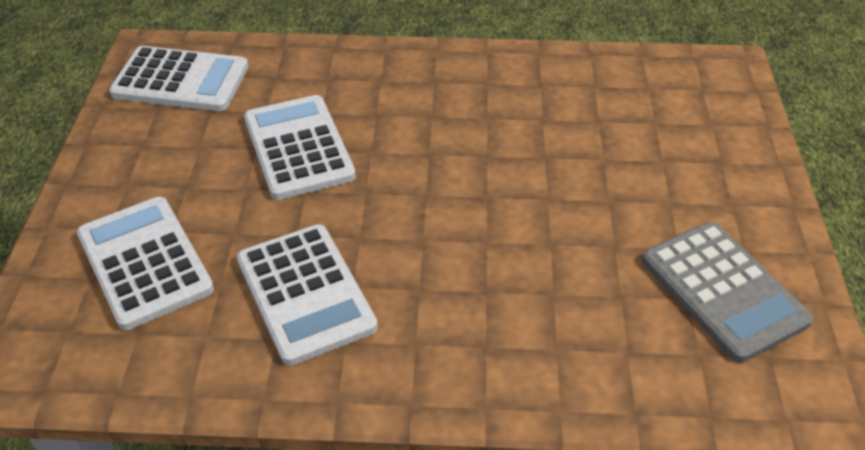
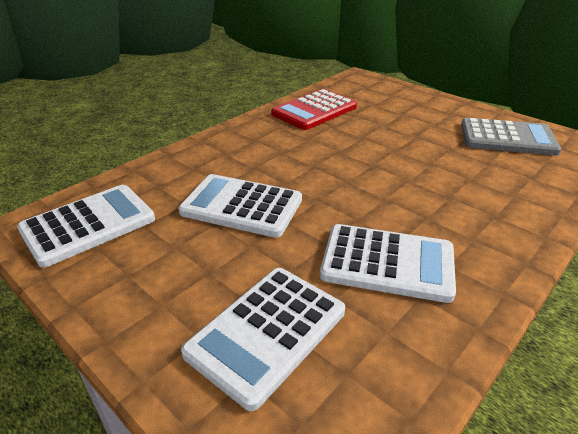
camera: 50 degrees left, 10 degrees down
(144, 262) = (267, 332): white calculator -> white calculator turned 60 degrees counterclockwise
(564, 84) = (314, 110): none -> red calculator

